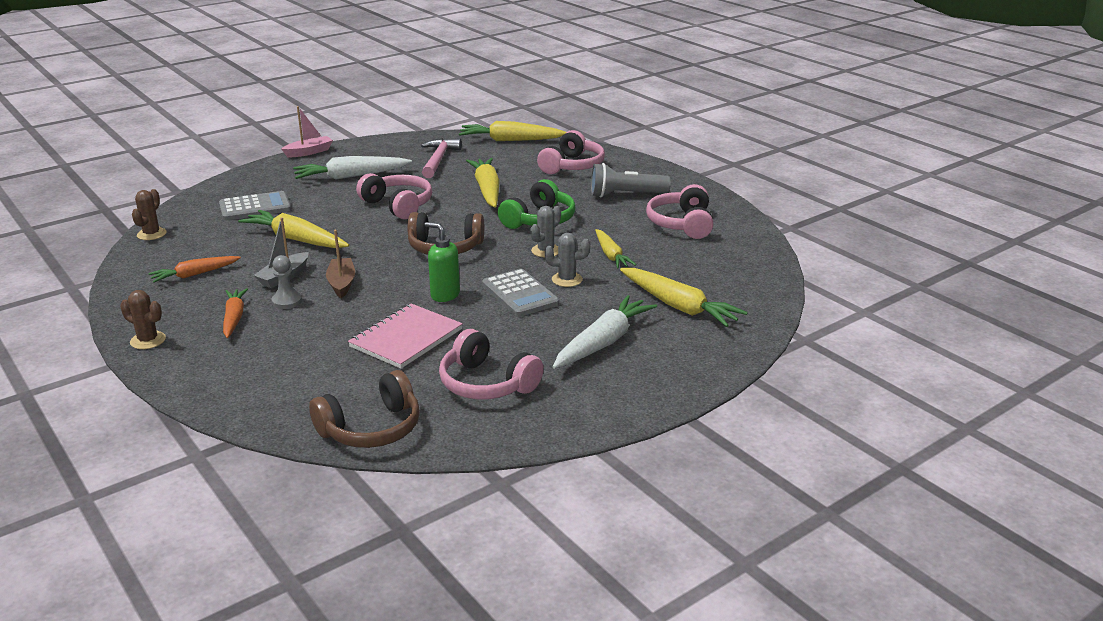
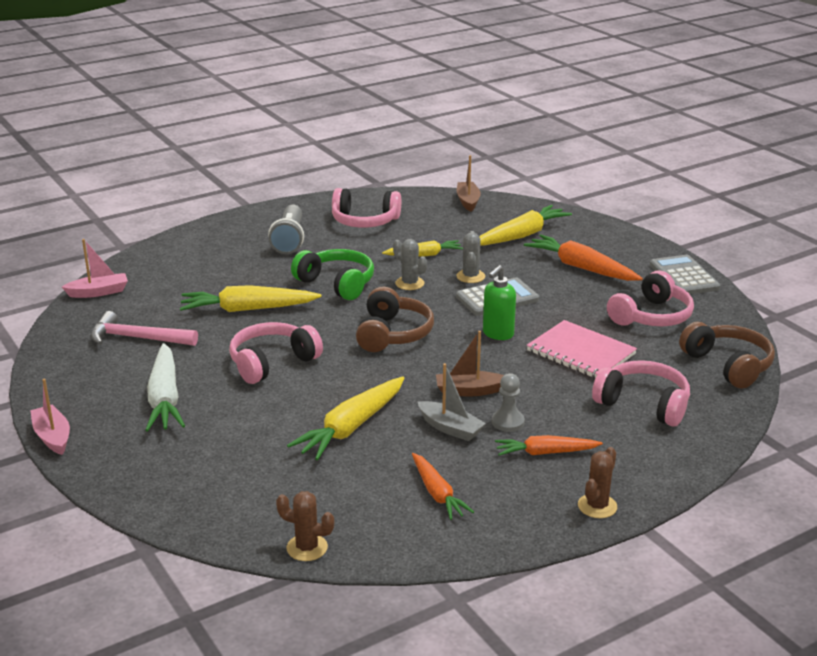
camera: 85 degrees left, 0 degrees up
(255, 207) = (241, 467): grey calculator -> grey calculator (684, 276)
(510, 140) = (98, 292): yellow carrot -> pink boat
(572, 166) = (200, 261): pink headphones -> pink headphones (643, 404)
(603, 342) = (581, 267): white carrot -> orange carrot
(761, 274) = (468, 201): none -> brown boat

